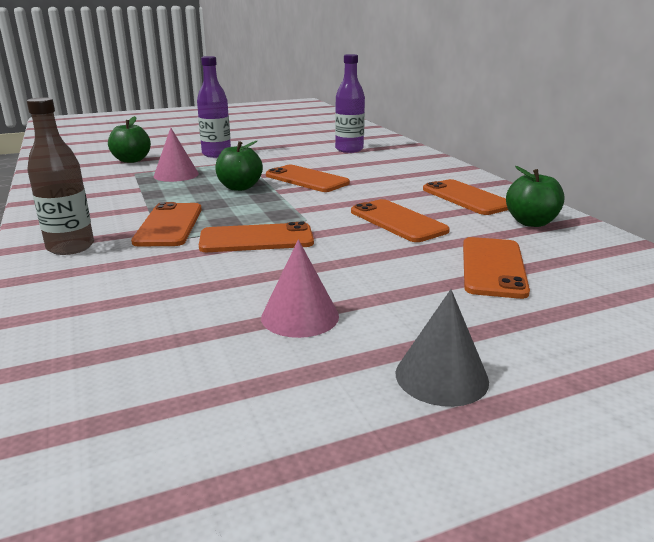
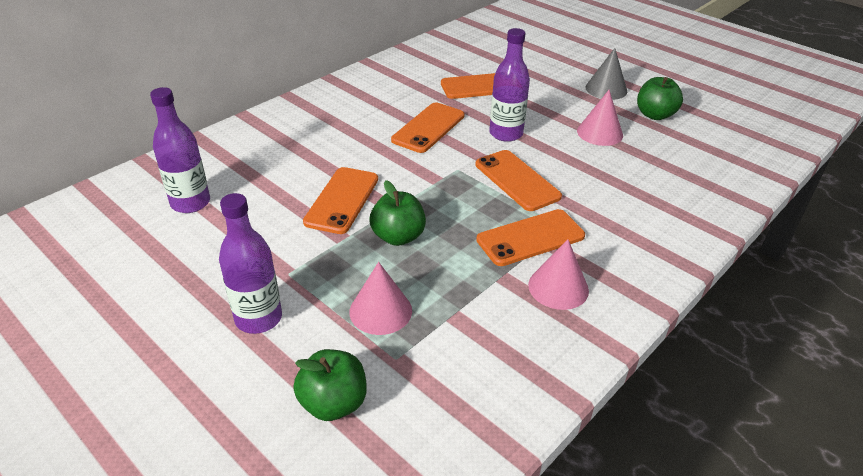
camera: 115 degrees left, 15 degrees up
(70, 247) = (620, 271): brown bottle -> none
(102, 221) = (558, 287): none -> pink cone
(353, 254) = (506, 134): none -> purple bottle
(466, 198) = (349, 107): orange phone -> none
(531, 222) = (391, 79): green apple -> green apple (655, 115)

